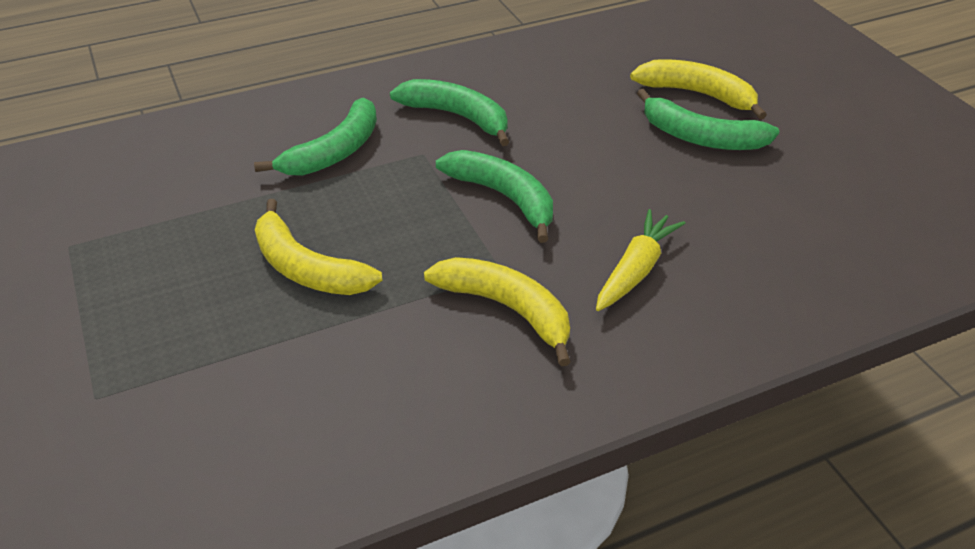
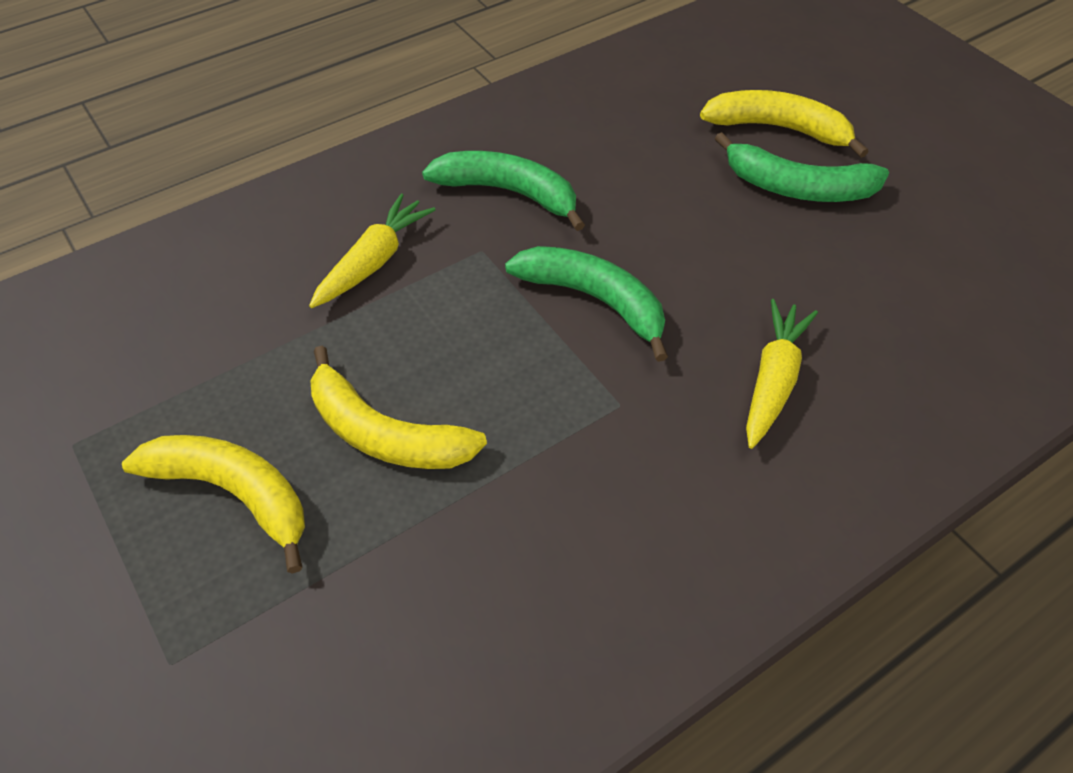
camera: 10 degrees left, 10 degrees up
(335, 152) = (374, 261): green banana -> yellow carrot
(507, 309) = (640, 456): yellow banana -> yellow banana (233, 493)

